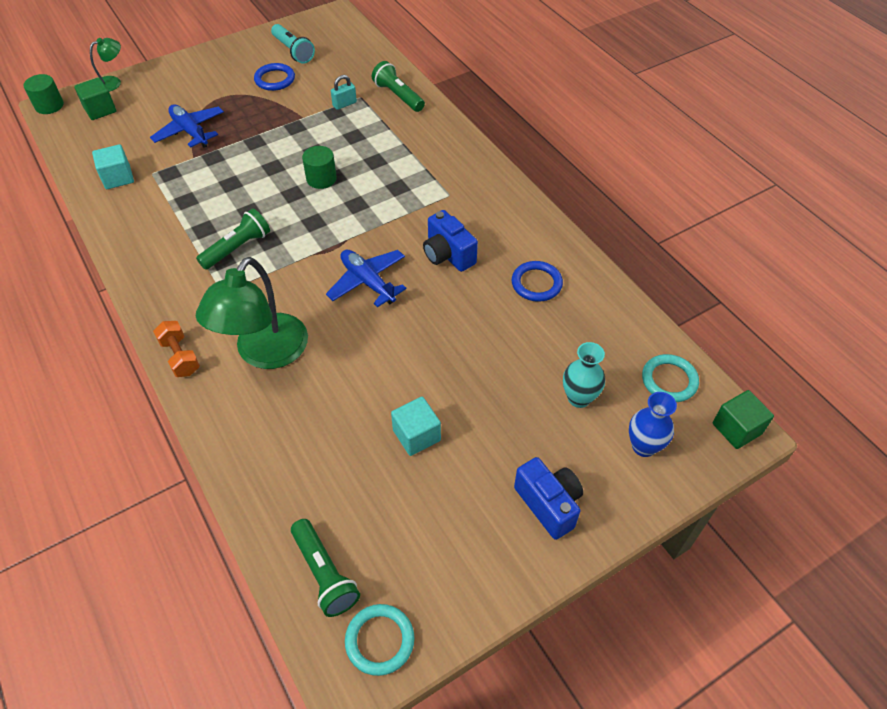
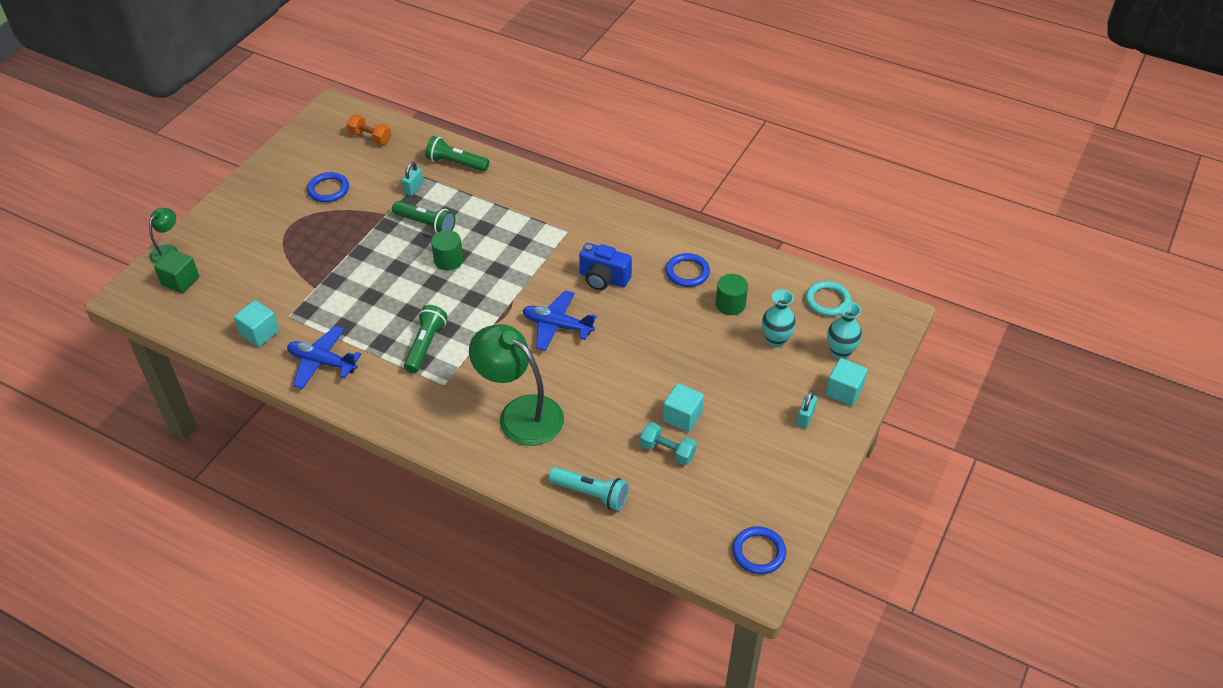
camera: 30 degrees left, 5 degrees down
(49, 106) = (122, 296): green cylinder -> green cylinder (730, 304)
(180, 357) = (453, 446): orange dumbbell -> orange dumbbell (370, 137)
(190, 131) = (290, 266): blue plane -> blue plane (322, 362)
(265, 353) = (520, 413): green lamp -> green lamp turned 135 degrees clockwise
(293, 51) = (322, 157): turquoise flashlight -> turquoise flashlight (591, 494)
(324, 573) = (690, 533): green flashlight -> green flashlight (426, 224)
(372, 466) = (667, 451): none -> turquoise dumbbell
(380, 640) = (758, 552): turquoise ring -> blue ring
(548, 504) = (805, 418): blue camera -> turquoise padlock
(616, 495) = (844, 391): none -> turquoise cube
(643, 446) = (840, 352): blue vase -> turquoise vase
(736, 429) = (891, 313): green cube -> none

